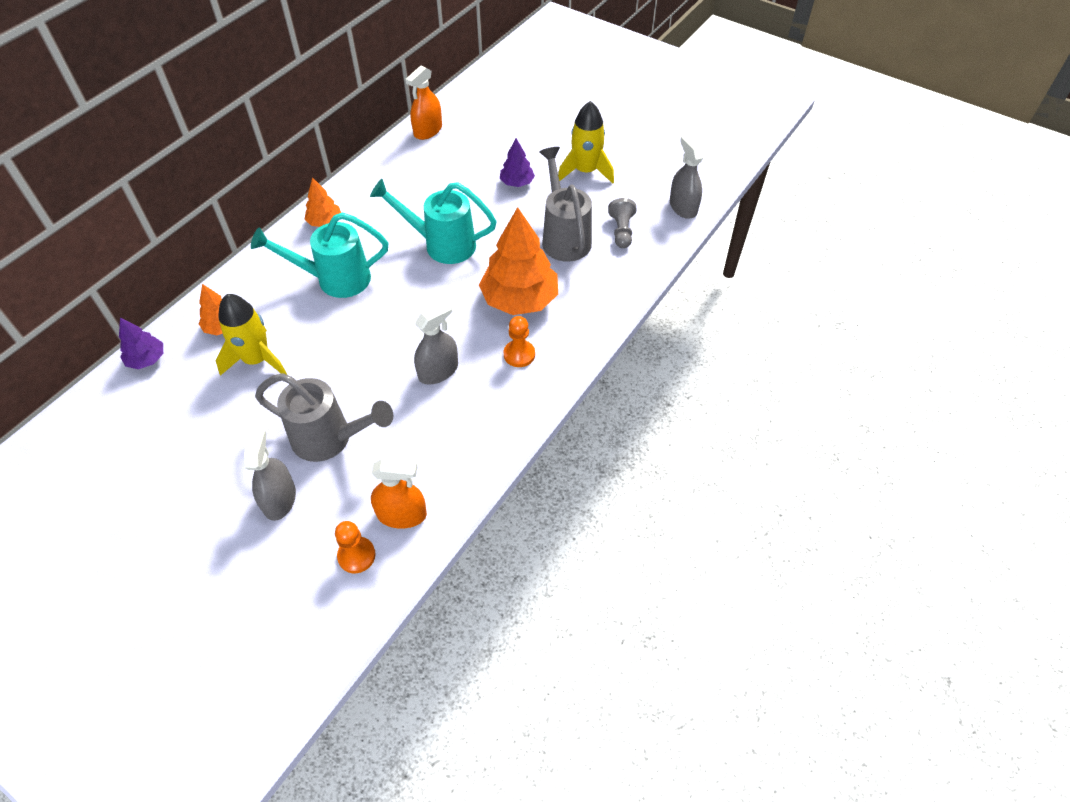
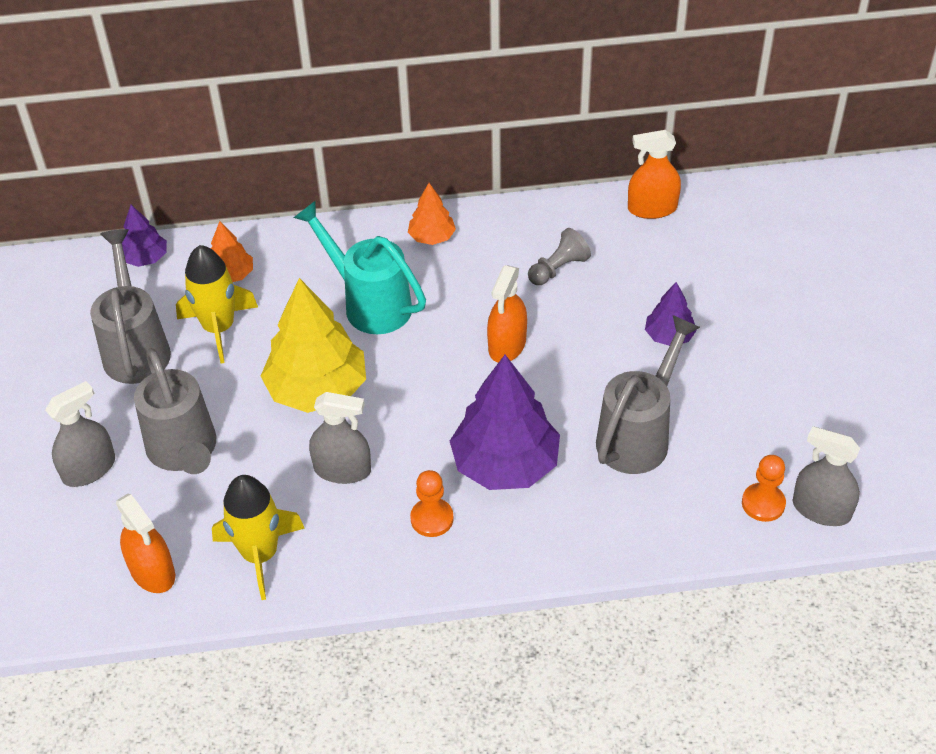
camera: 50 degrees right, 5 degrees down
(214, 411) = (136, 348): none -> grey watering can
(356, 555) = (80, 572): orange pawn -> orange pawn (763, 503)
(366, 344) = (317, 389): none -> yellow tree
(442, 244) = (507, 345): turquoise watering can -> orange spray bottle
(519, 299) = (505, 464): orange tree -> purple tree
(585, 171) = (763, 380): yellow rocket -> yellow rocket (260, 555)
(621, 231) = (709, 479): grey pawn -> grey pawn (558, 269)
(683, 207) = (821, 509): grey spray bottle -> grey spray bottle turned 90 degrees counterclockwise

